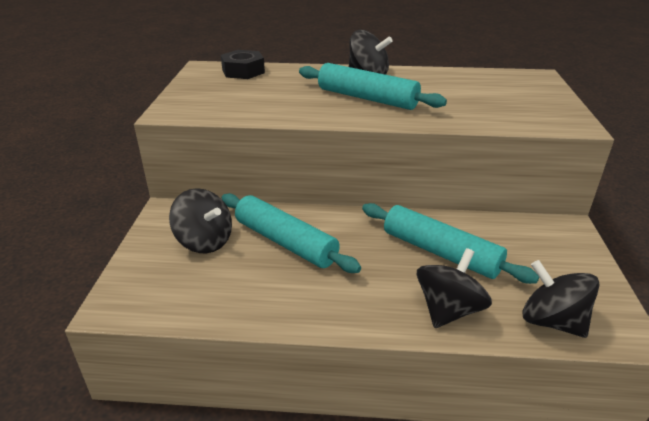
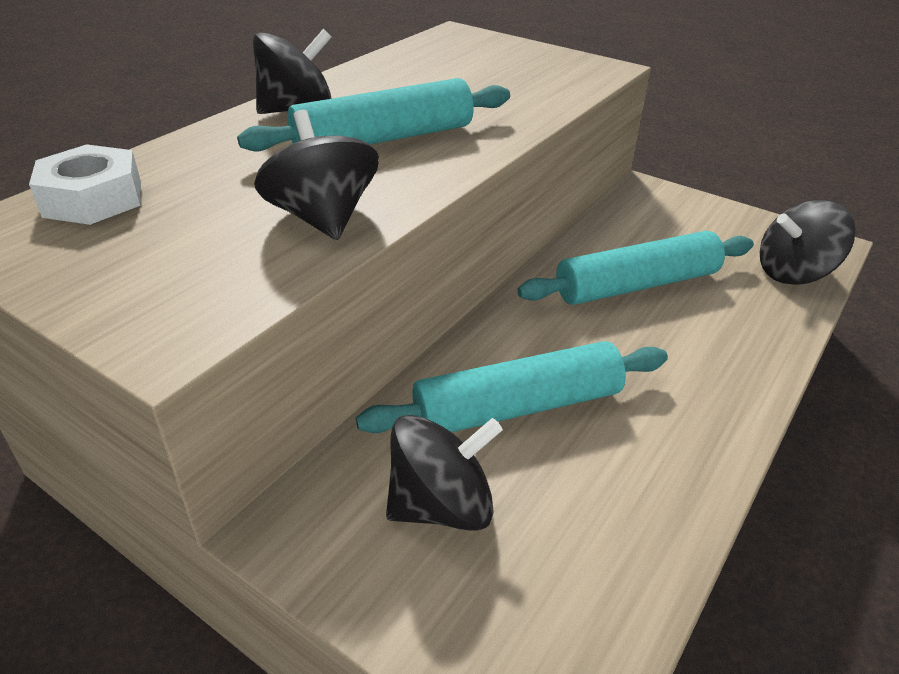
camera: 60 degrees left, 5 degrees up
(243, 71) = (93, 199): black nut -> white nut
(448, 310) = (747, 328): black spinning top -> black spinning top (322, 218)

